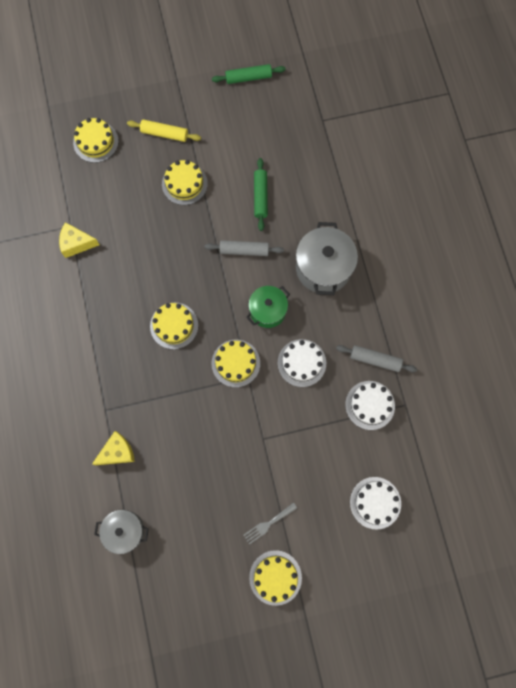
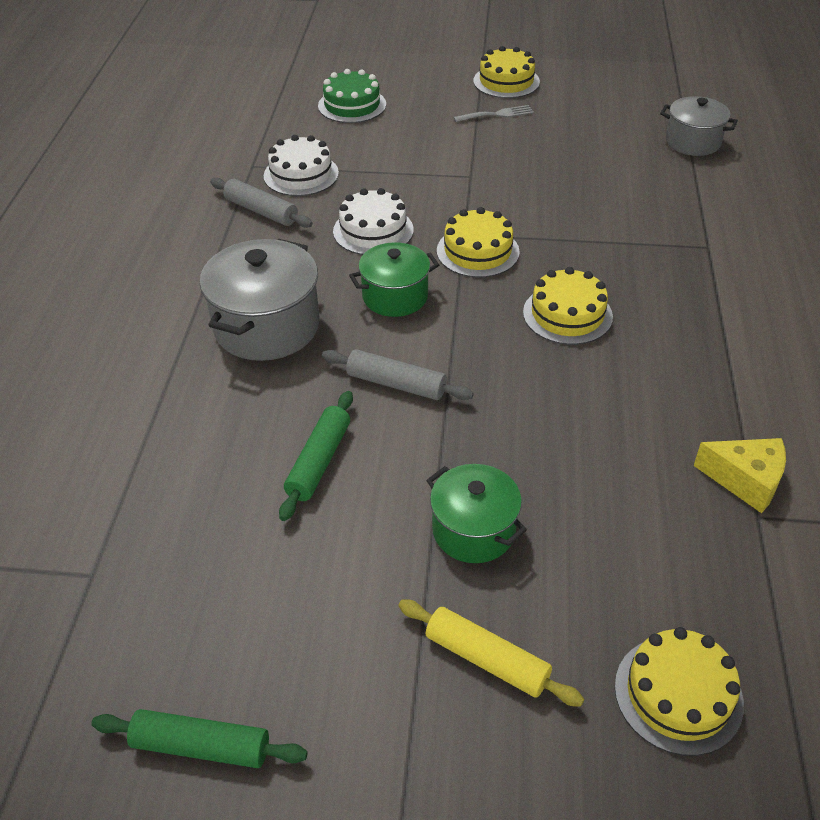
camera: 160 degrees left, 30 degrees down
(117, 452) = (694, 205): yellow cheese -> none
(184, 184) = (473, 530): yellow cake -> green pot
(375, 502) = (352, 105): white cake -> green cake

